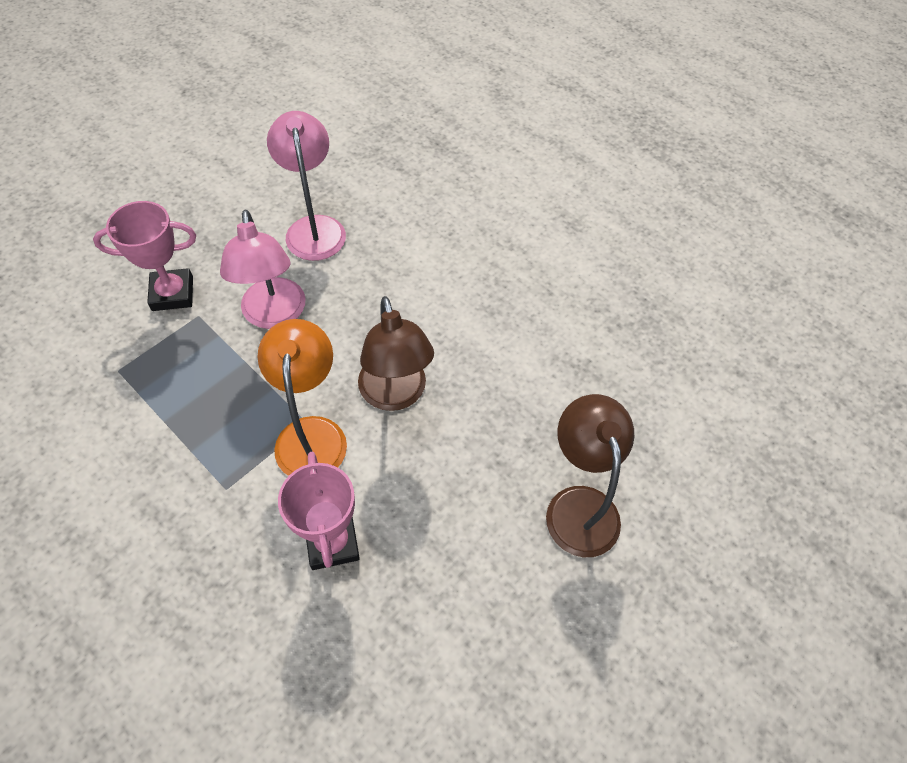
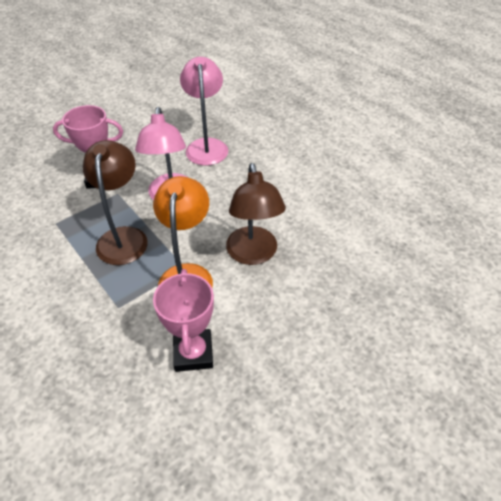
camera: 10 degrees right, 10 degrees down
(579, 505) = (393, 345): brown lamp -> brown lamp (123, 237)

